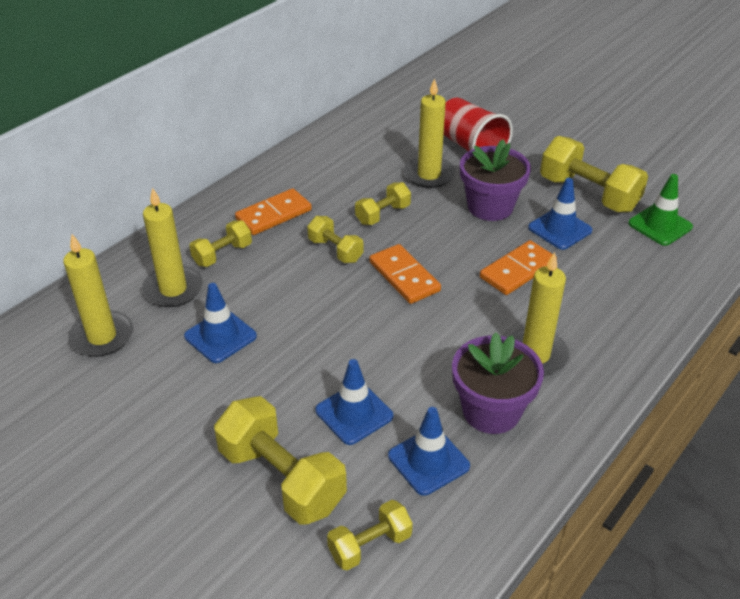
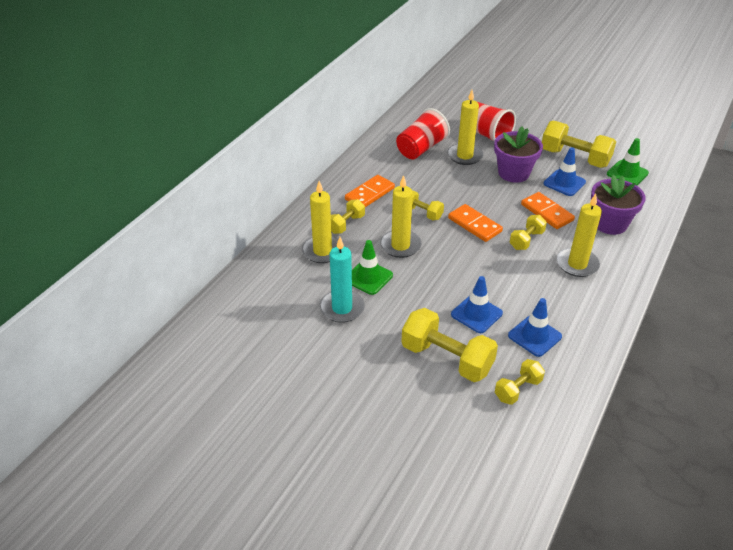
camera: 10 degrees left, 0 degrees up
(102, 336) = (287, 287): yellow candle -> yellow candle (400, 245)
(163, 378) = (342, 308): none -> turquoise candle
(220, 336) = (368, 277): blue traffic cone -> green traffic cone
(371, 158) = (421, 148): none -> red cup
(383, 214) = (444, 186): yellow dumbbell -> yellow dumbbell (526, 240)
(491, 411) = (562, 301): purple flower pot -> purple flower pot (610, 223)
(517, 270) = (546, 212): orange domino -> orange domino turned 75 degrees counterclockwise

